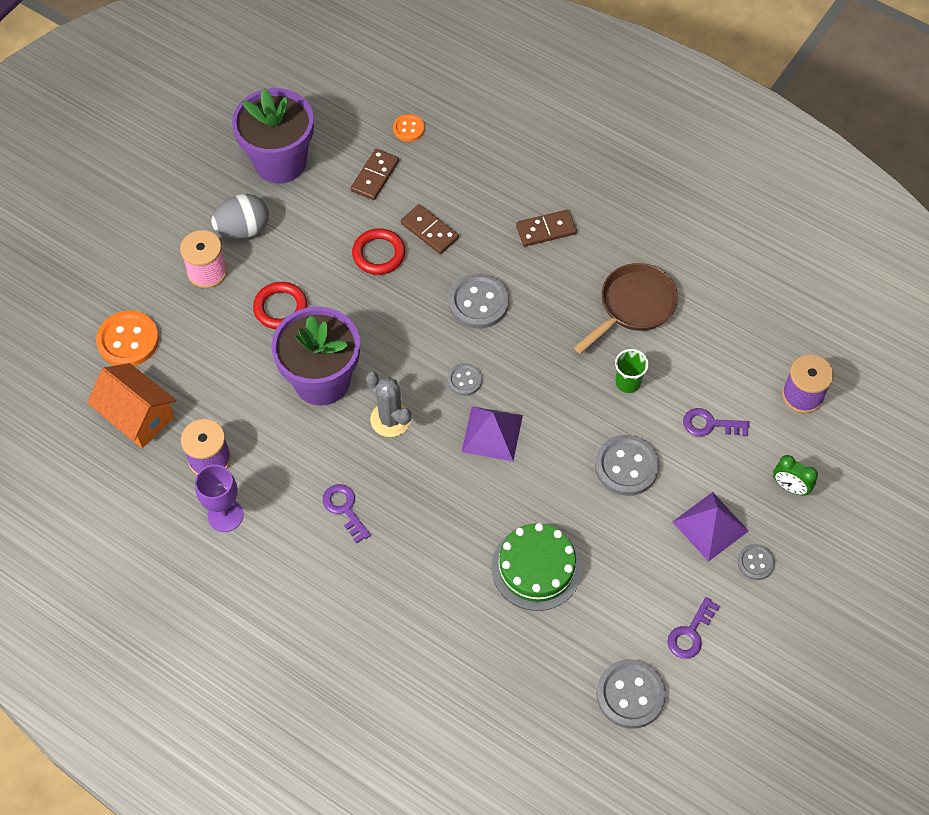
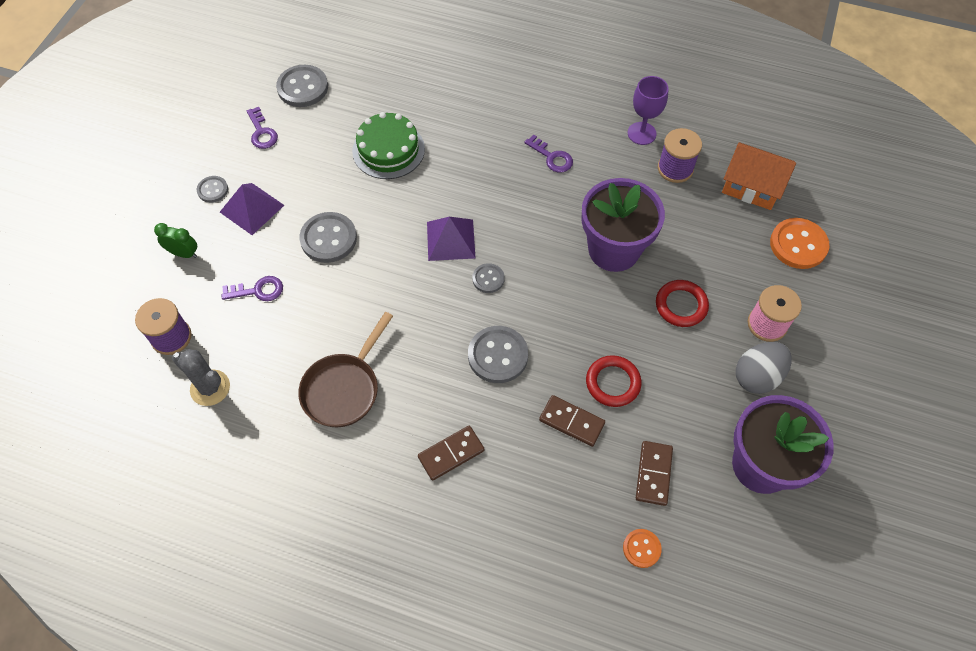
camera: 165 degrees right, 0 degrees up
(390, 419) = (541, 231): grey cactus -> grey cactus (210, 388)
(628, 382) = (338, 311): green cup -> none
(690, 633) = (262, 132): purple key -> purple key turned 135 degrees clockwise

